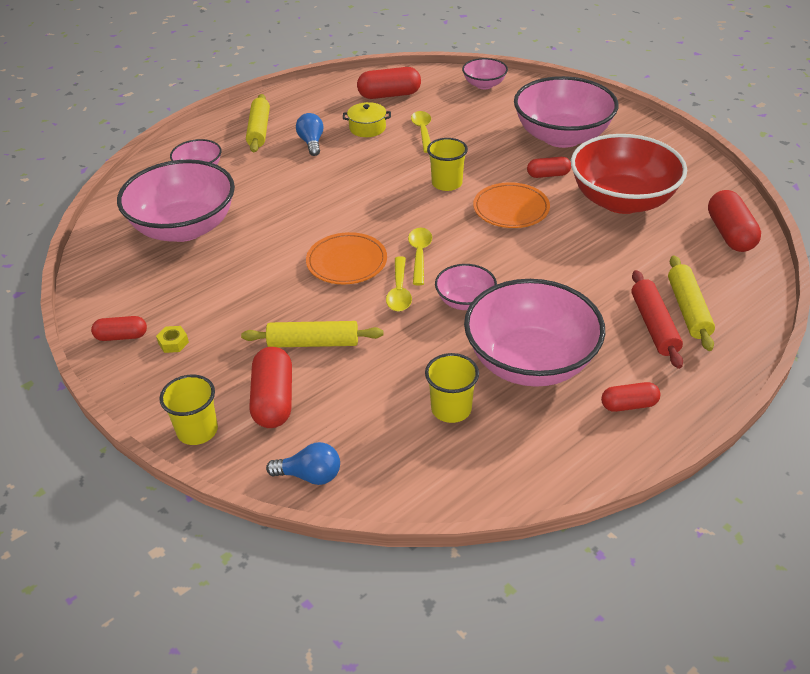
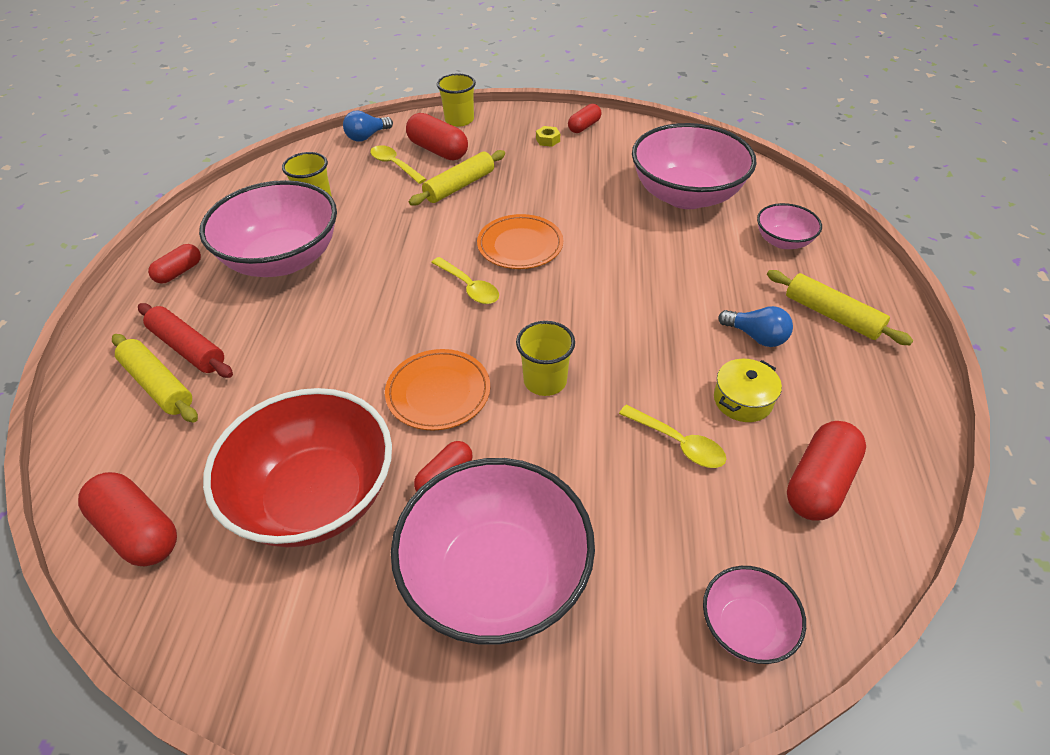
camera: 135 degrees right, 5 degrees up
(399, 291) = (446, 249): yellow spoon -> yellow spoon (394, 165)
(465, 301) = (382, 272): pink bowl -> none

